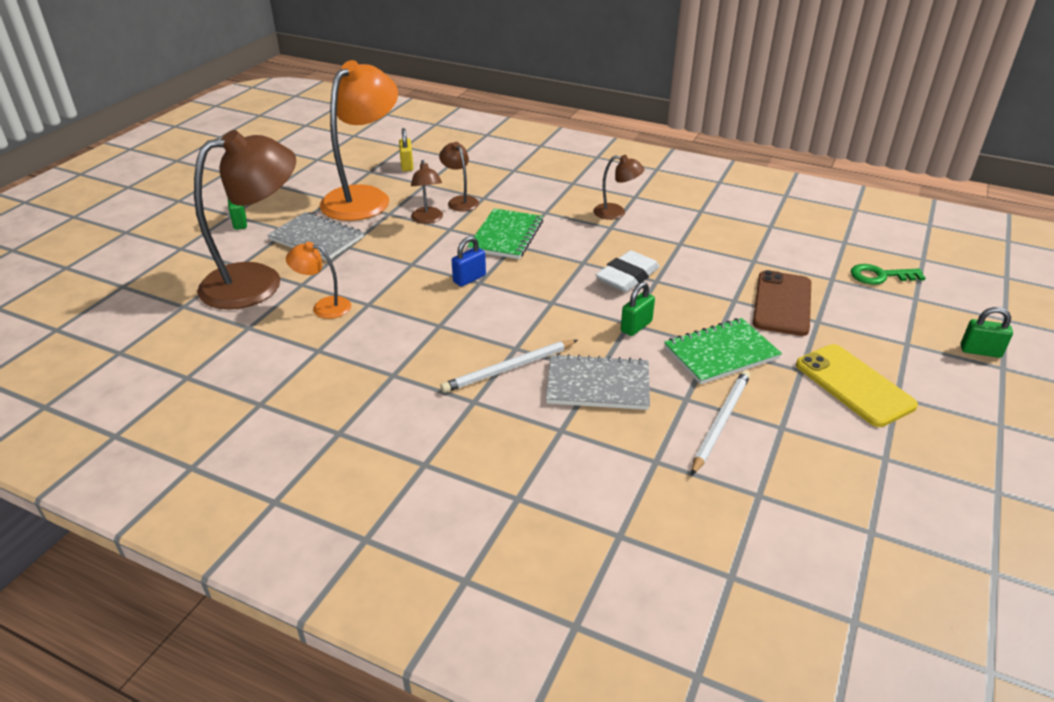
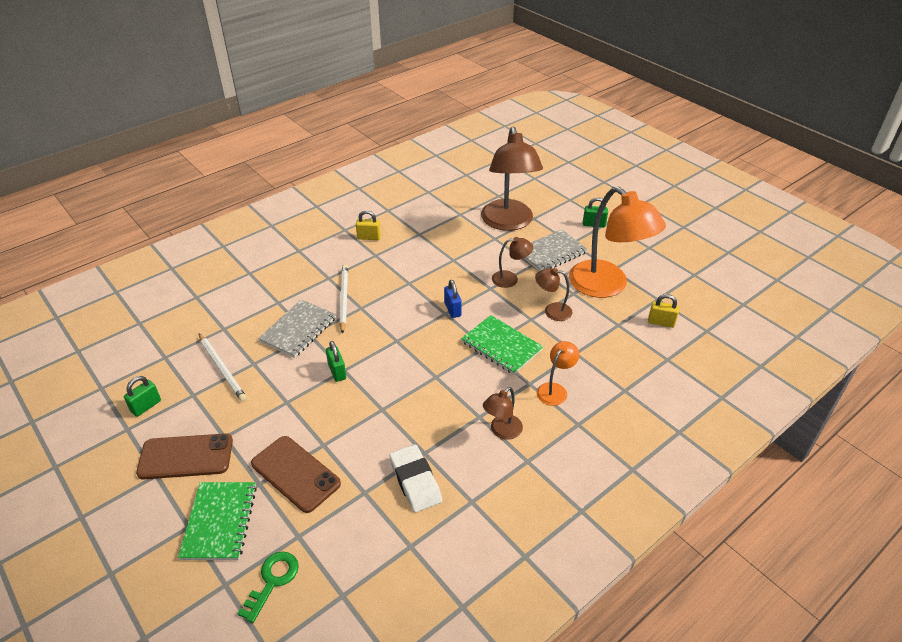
camera: 115 degrees right, 5 degrees up
(324, 307) = (462, 242): orange lamp -> orange lamp (555, 390)
(350, 397) = (369, 237): none -> yellow padlock
(460, 201) = (575, 337): brown lamp -> brown lamp (510, 279)
(627, 276) = (398, 394): white eraser -> white eraser (415, 481)
(721, 353) = (275, 402): green notebook -> green notebook (220, 522)
(854, 385) = (186, 457): yellow phone -> brown phone
(980, 351) = (136, 574): green padlock -> green padlock (146, 406)

